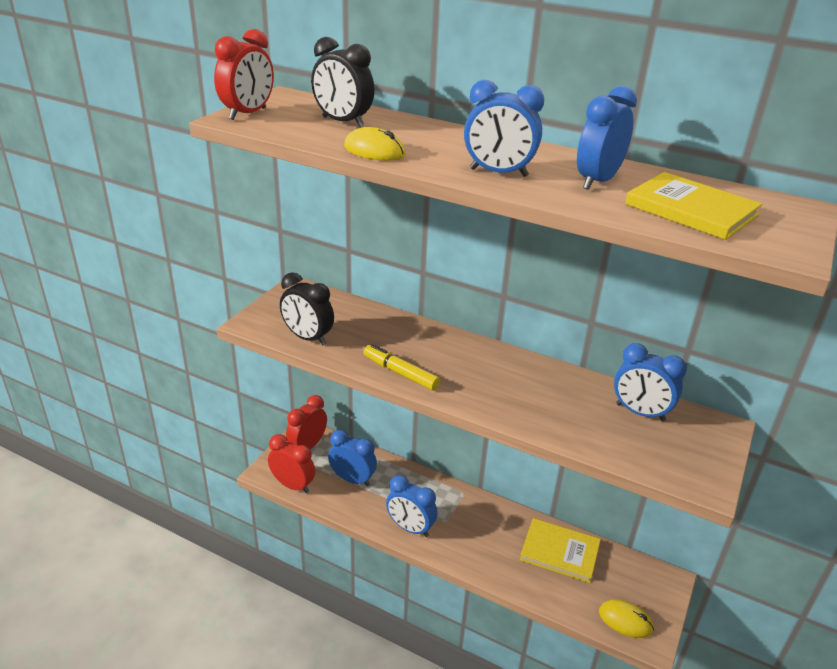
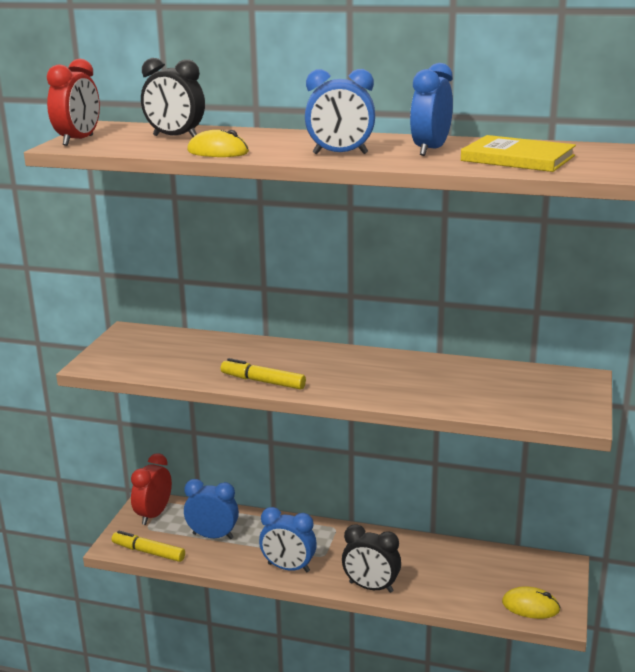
camera: 10 degrees left, 10 degrees down
(293, 485) = (148, 552): red clock -> yellow marker
(307, 338) = (156, 368): black clock -> black clock (371, 587)
(560, 552) = (449, 561): yellow book -> none
(640, 412) = (504, 378): blue clock -> none

